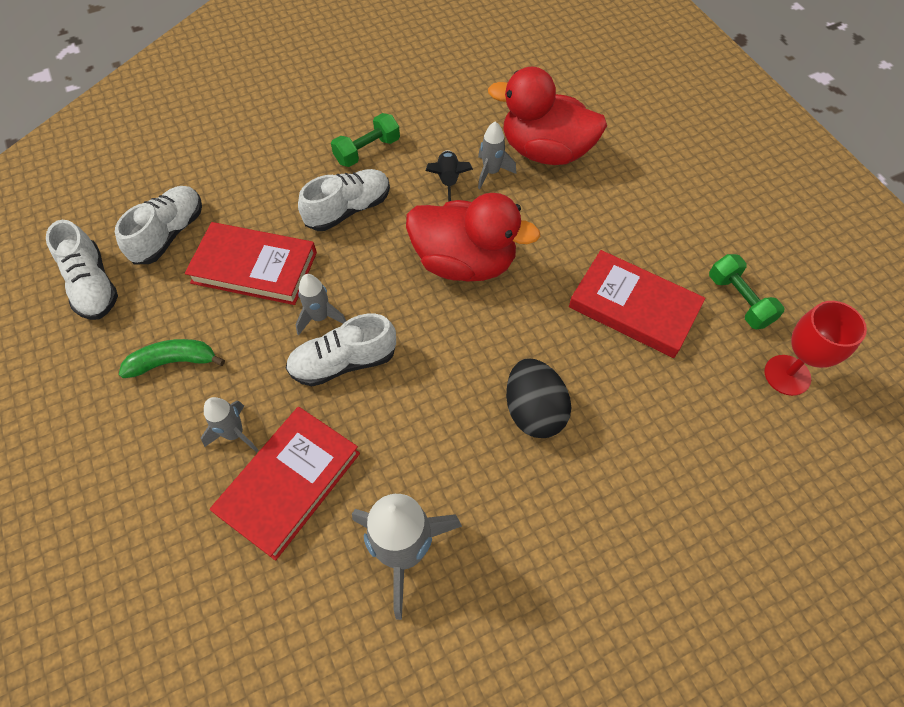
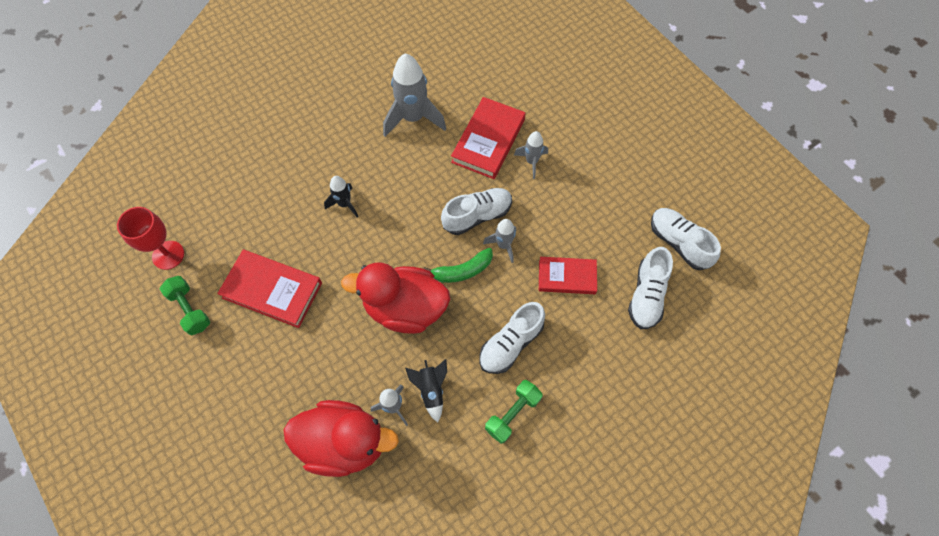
camera: 170 degrees right, 5 degrees up
(173, 362) = (592, 198): green banana -> green banana (462, 271)
(254, 268) = (567, 277): red book -> red book, size x0.66
(534, 411) = (344, 204): black egg -> black rocket

